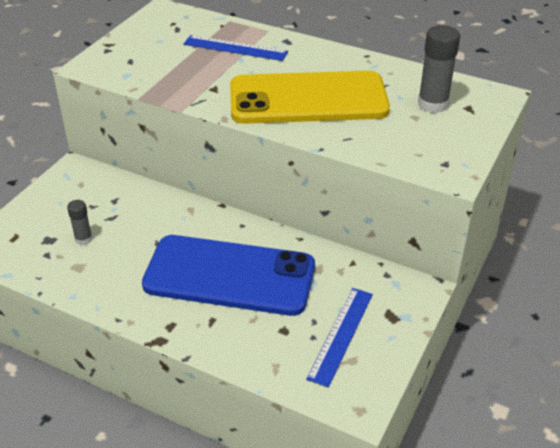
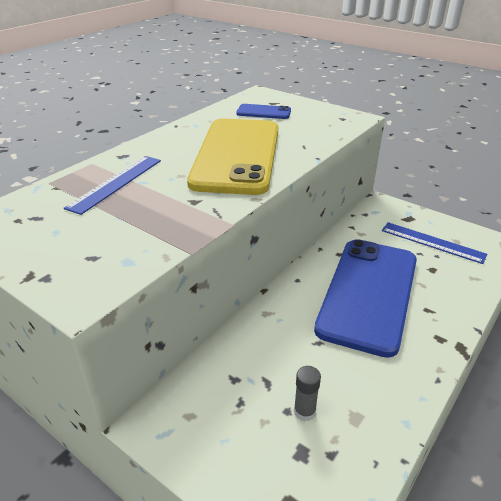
camera: 80 degrees left, 5 degrees down
(433, 104) = (263, 112): grey glue stick -> blue phone

